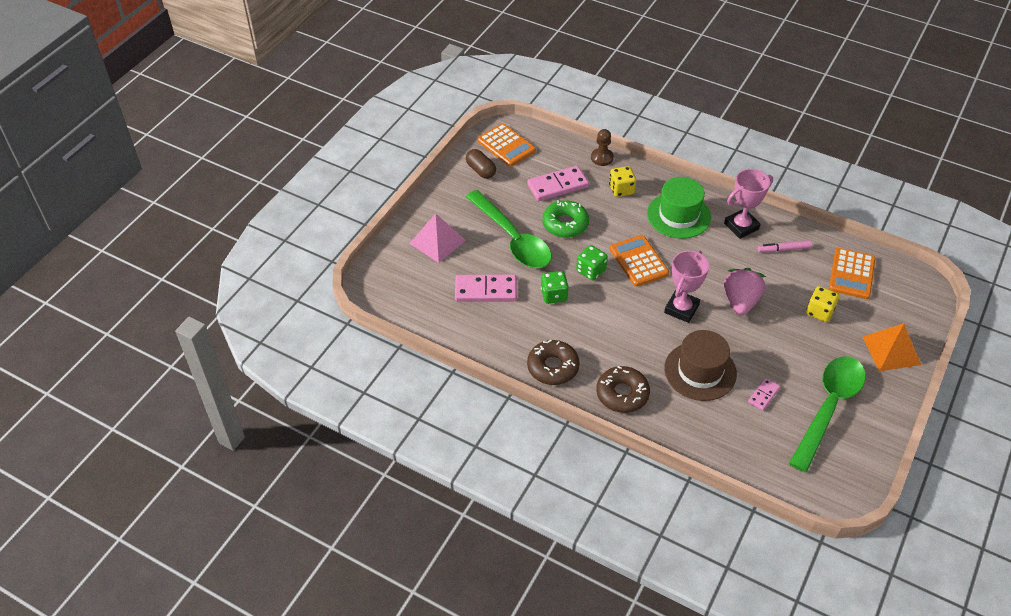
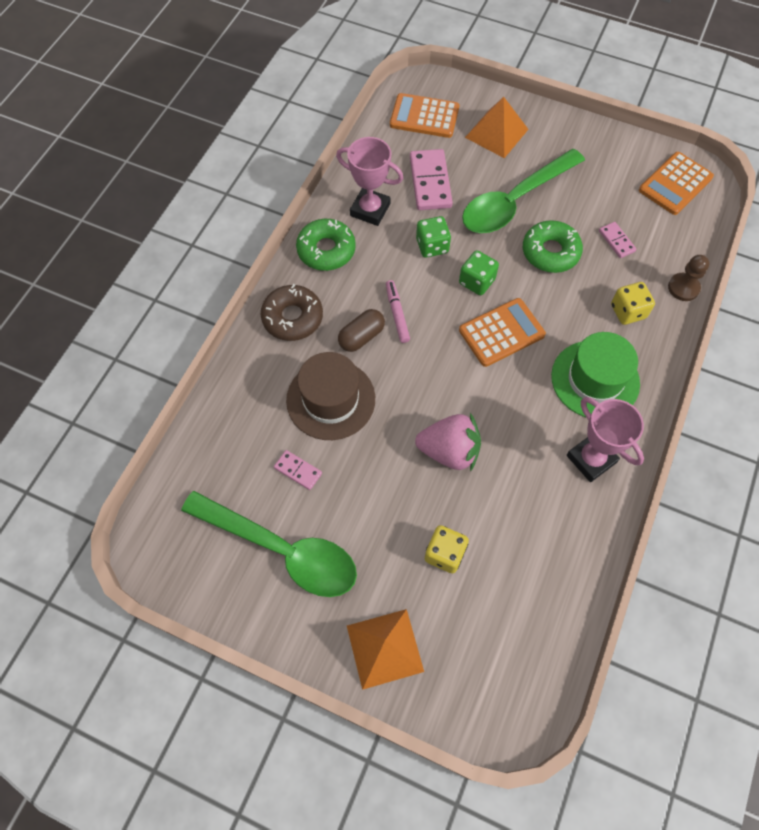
camera: 85 degrees right, 15 degrees up
(437, 241) = (496, 133): pink pyramid -> orange pyramid
(481, 170) = (623, 162): brown capsule -> brown capsule (361, 337)
(553, 367) = (326, 250): brown donut -> green donut
(557, 186) = (616, 241): pink domino -> pink domino, size x0.53
(681, 309) = (428, 380): pink trophy -> pink trophy (370, 210)
(784, 249) = (557, 514): pink marker -> pink marker (397, 314)
(851, 274) = (525, 608): orange calculator -> orange calculator (424, 116)

